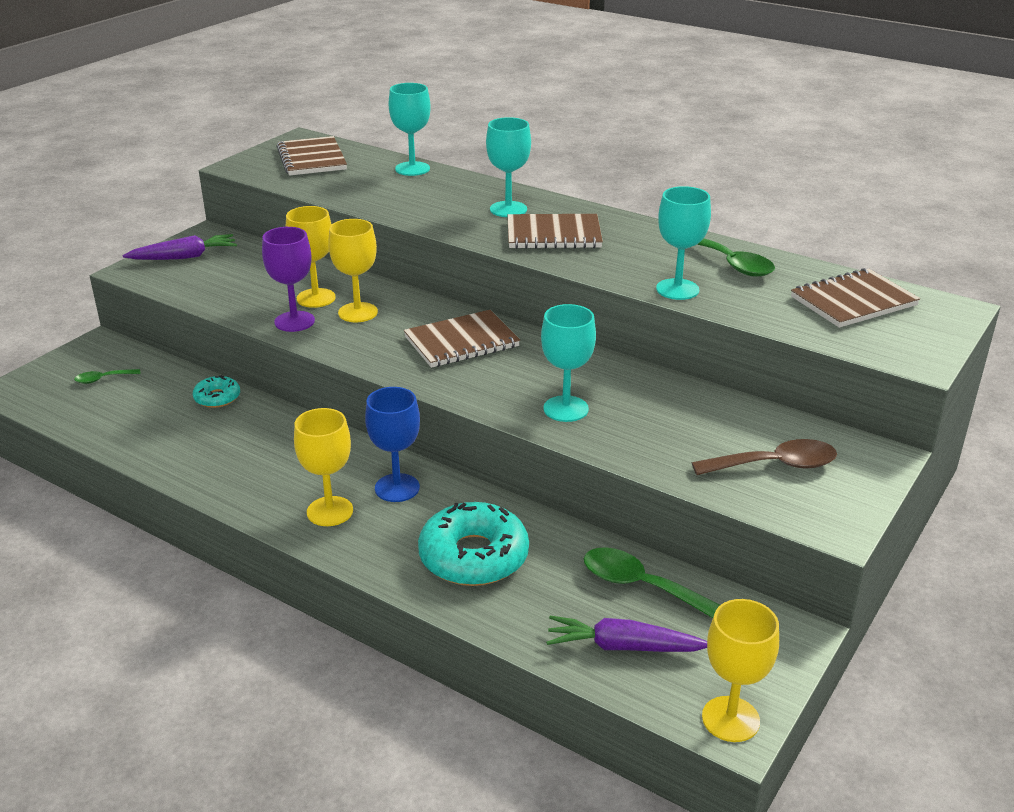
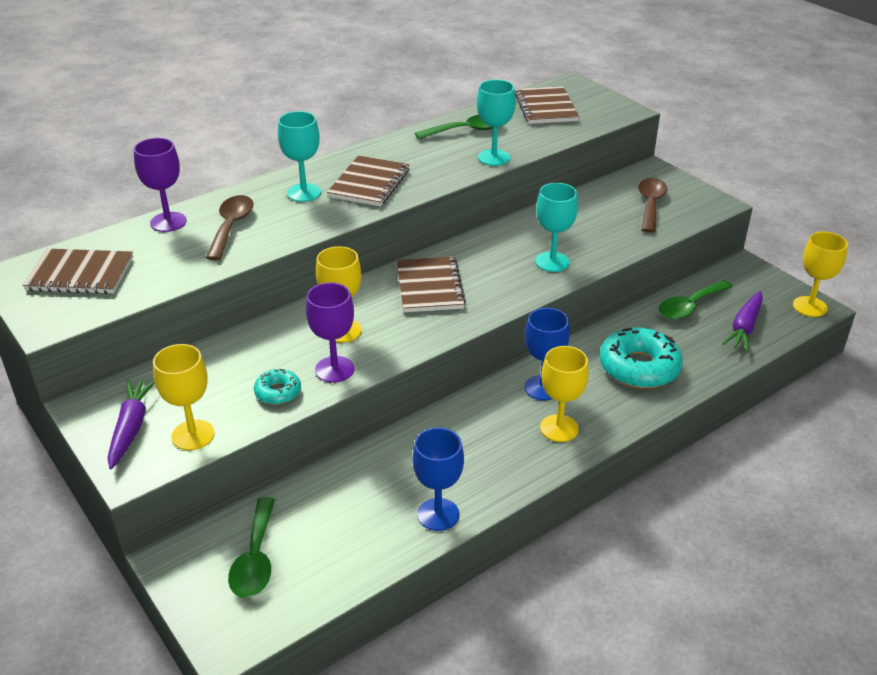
camera: 70 degrees left, 5 degrees up
(103, 379) = (255, 559): green spoon -> green spoon, size x1.86
(174, 458) = (438, 514): none -> blue goblet
(217, 398) = (347, 474): turquoise donut -> turquoise donut (278, 392)
(316, 298) = (297, 350): yellow goblet -> yellow goblet (193, 435)
(412, 169) = (168, 222): turquoise goblet -> purple goblet
(422, 193) = (231, 226): none -> brown spoon

